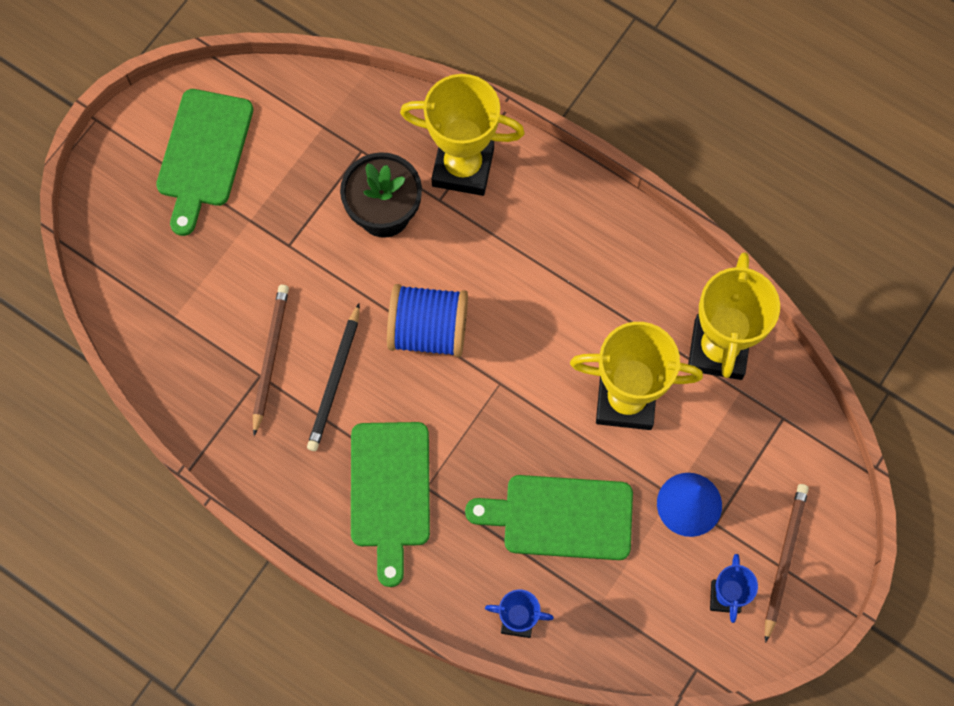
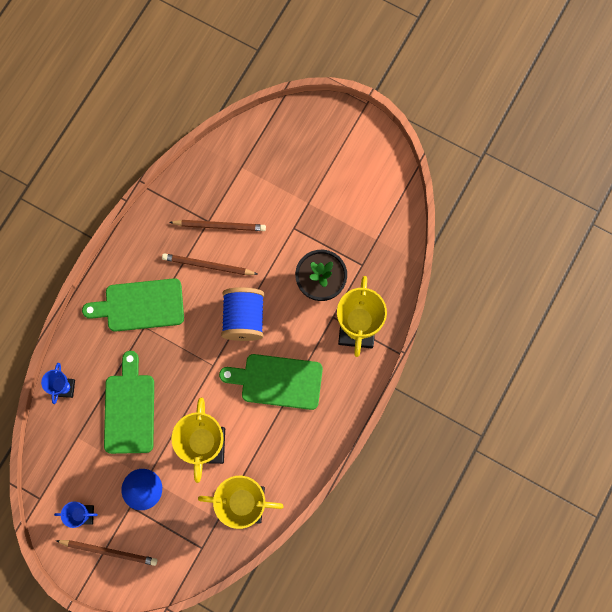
camera: 85 degrees right, 5 degrees up
(203, 154) = (350, 170): green cutting board -> green cutting board (277, 381)
(335, 380) = (208, 266): black pencil -> brown pencil

